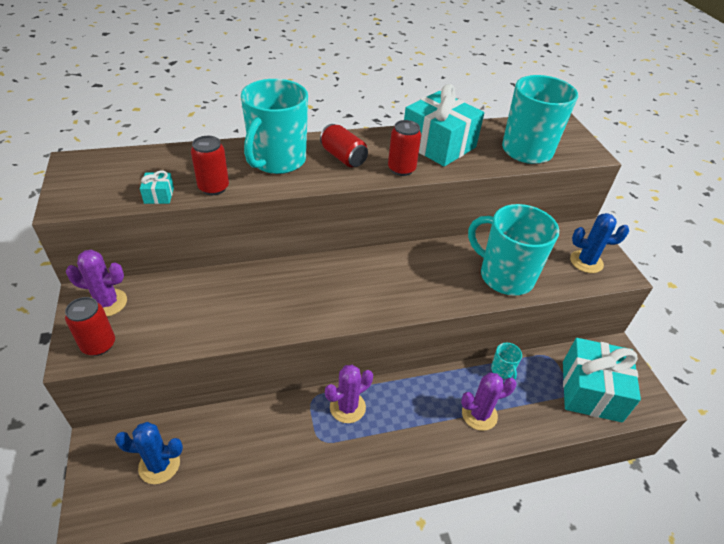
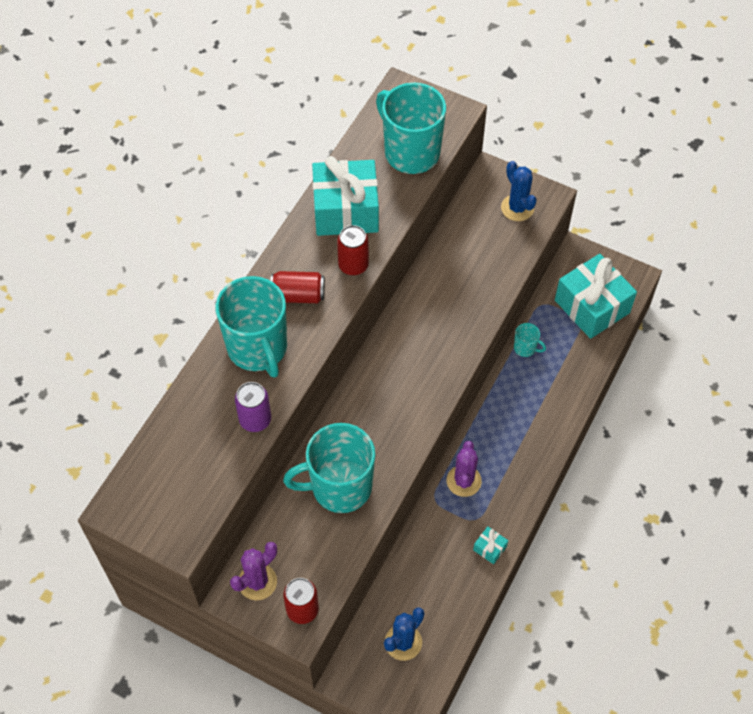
camera: 45 degrees left, 15 degrees up
(159, 195) = (230, 466): turquoise gift -> turquoise gift (489, 548)
(213, 188) = (255, 420): red can -> purple can
(479, 414) = (546, 397): purple cactus -> none
(505, 276) = (481, 277): turquoise mug -> turquoise mug (339, 487)
(586, 262) = (517, 208): blue cactus -> blue cactus turned 75 degrees counterclockwise

